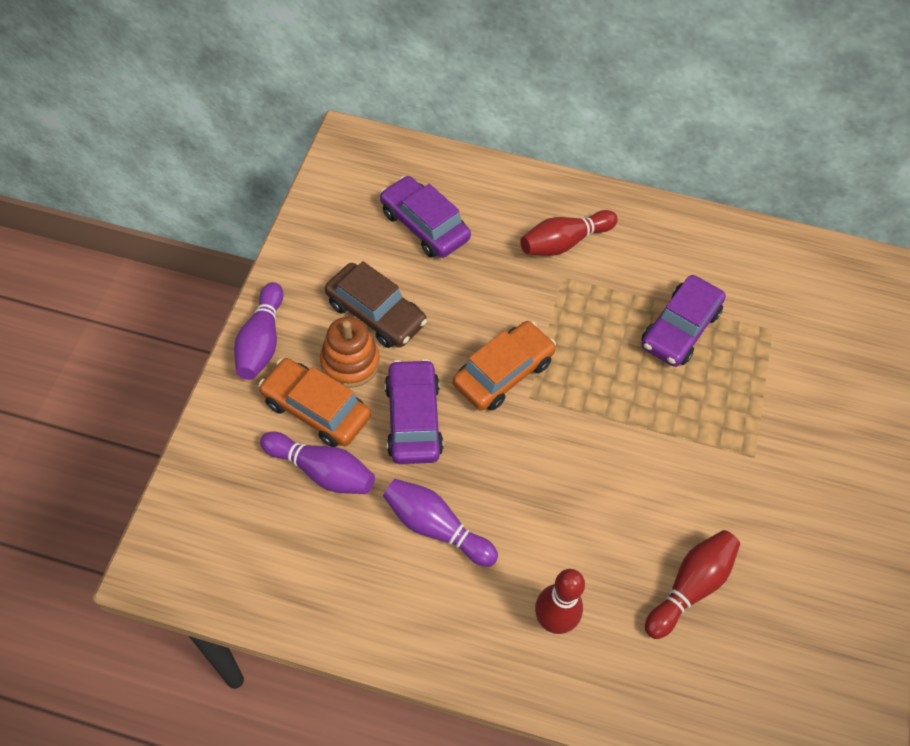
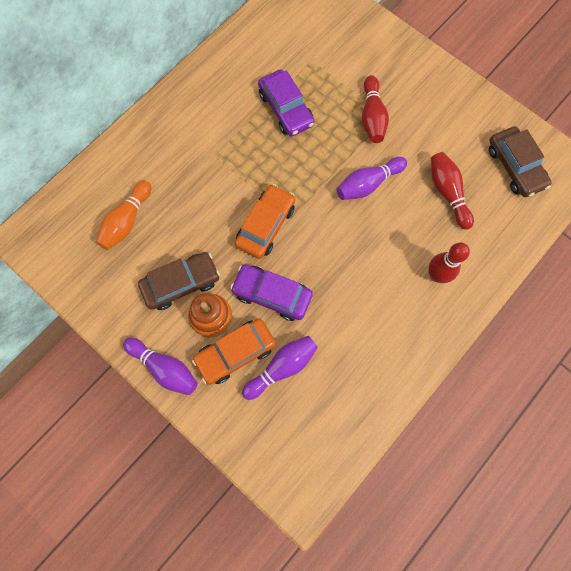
camera: 60 degrees left, 15 degrees up
(424, 225) = (127, 221): purple car -> orange bowling pin
(436, 527) = (351, 314): purple bowling pin -> purple bowling pin (368, 184)
(503, 373) = (265, 225): orange car -> orange car turned 45 degrees clockwise
(564, 242) = (188, 141): red bowling pin -> red bowling pin (372, 117)
(796, 673) = (515, 167): none -> brown car

